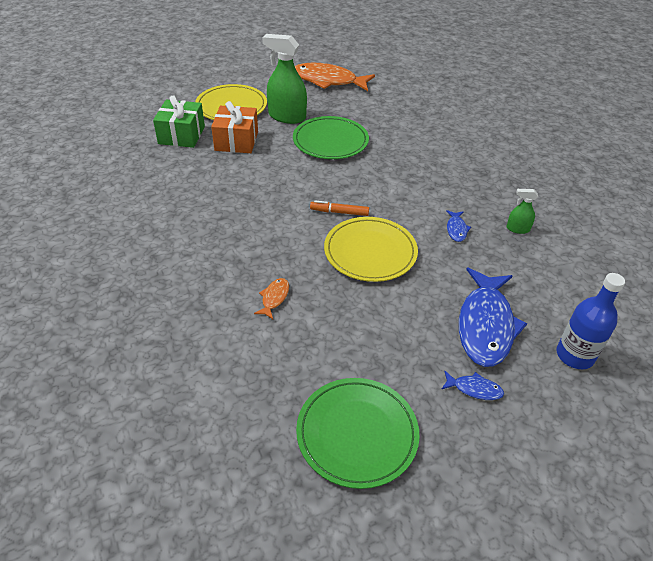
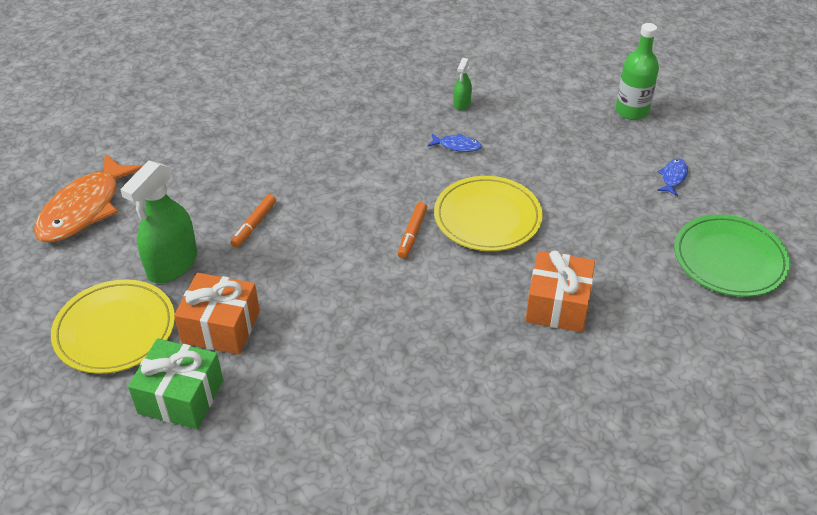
camera: 80 degrees left, 0 degrees up
(274, 298) = (557, 305): orange fish -> orange gift
(330, 141) = (254, 225): green plate -> orange marker
(485, 325) = (597, 155): blue fish -> none
(574, 355) = (631, 111): blue bottle -> green bottle

